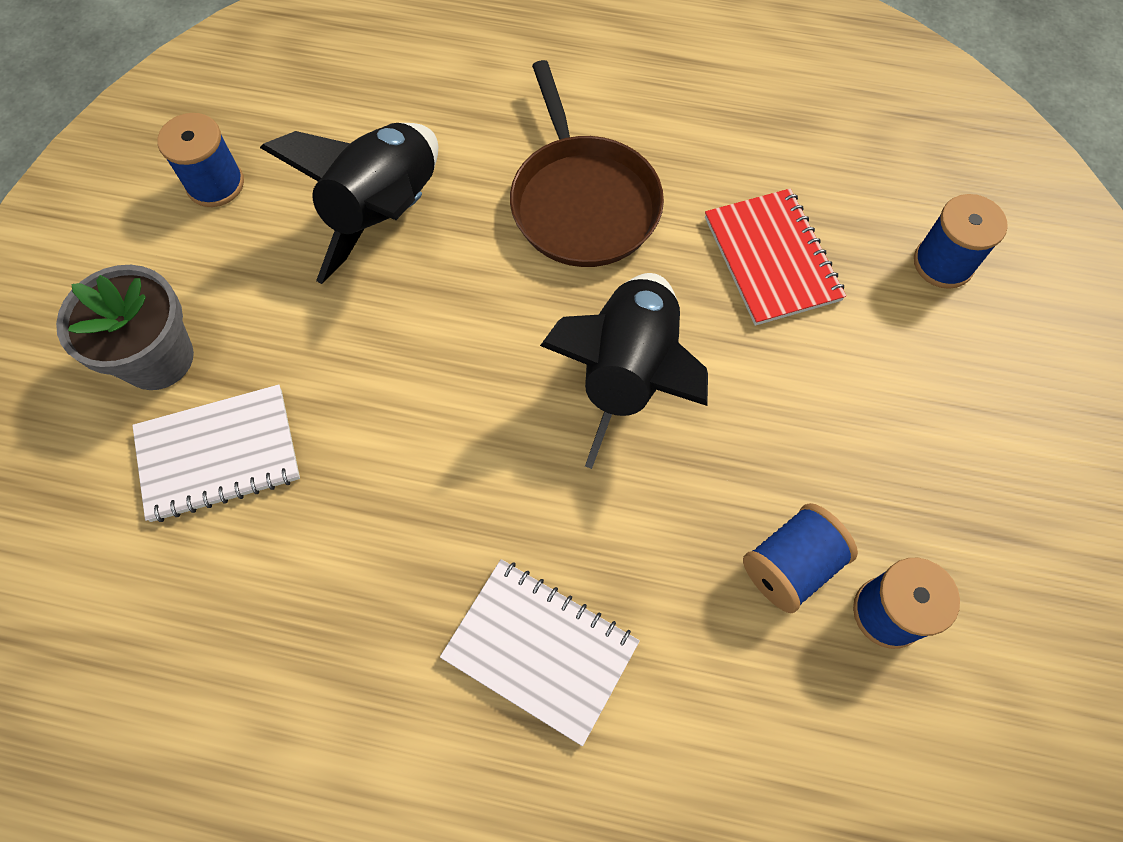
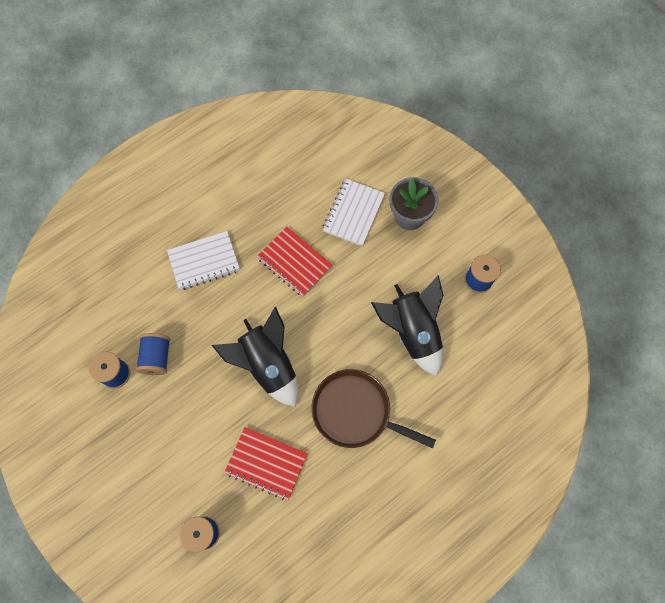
camera: 130 degrees right, 5 degrees up
(405, 479) = (294, 262): none -> red notebook

